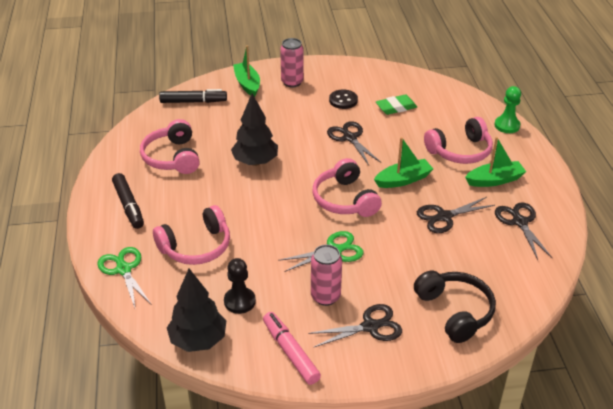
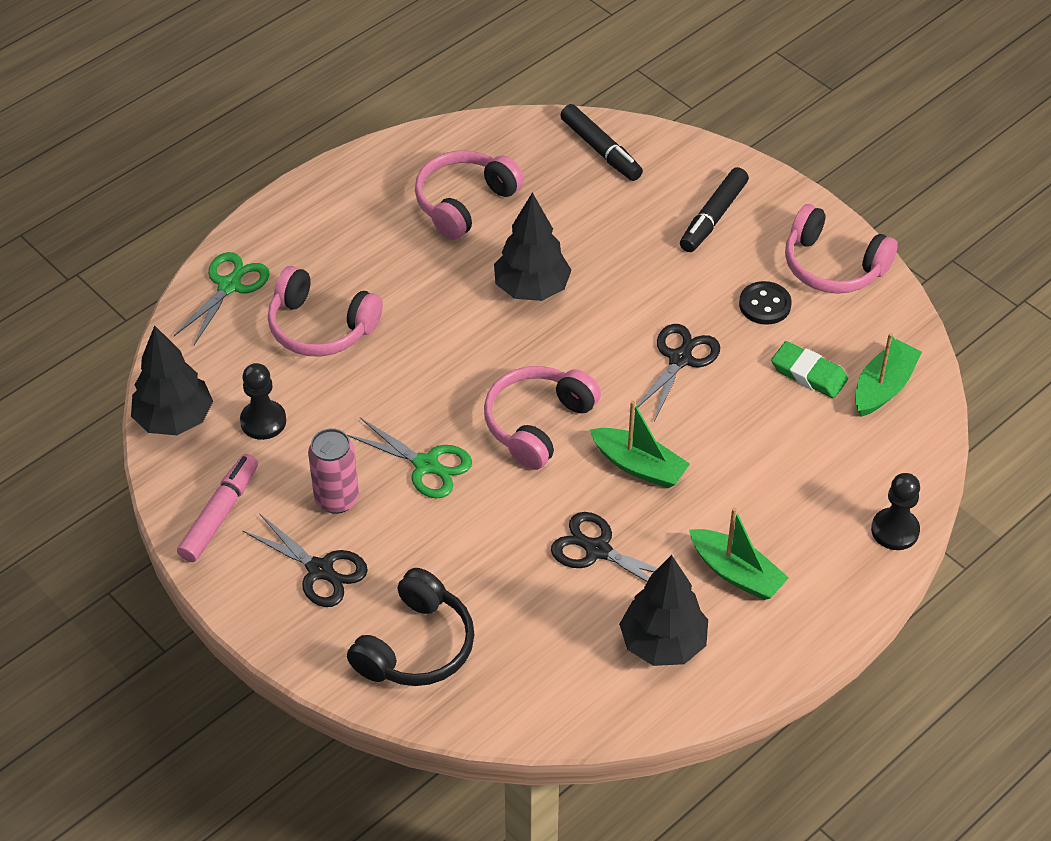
camera: 55 degrees right, 10 degrees up
(128, 205) = (339, 220): black marker -> black marker (713, 217)
(247, 84) = (698, 180): green boat -> green boat (883, 387)
(292, 82) = (752, 224): pink can -> none
(460, 151) = (770, 501): pink headphones -> pink headphones (833, 266)
(507, 125) = (895, 530): green pawn -> black pawn
(519, 222) = (663, 643): black scissors -> black tree

